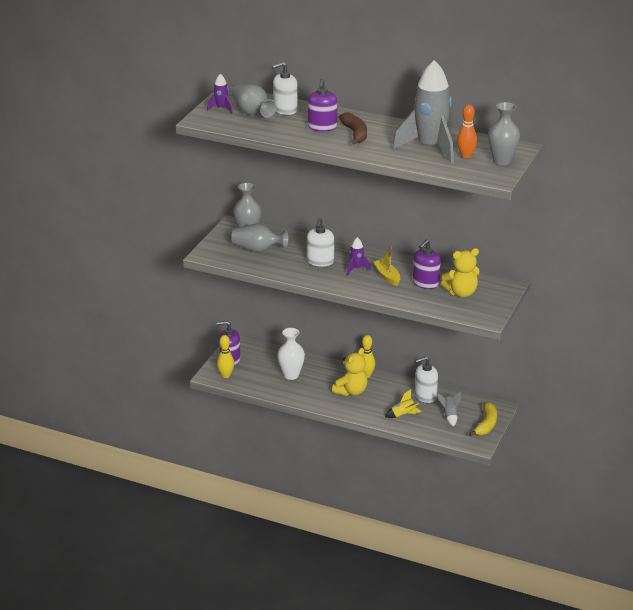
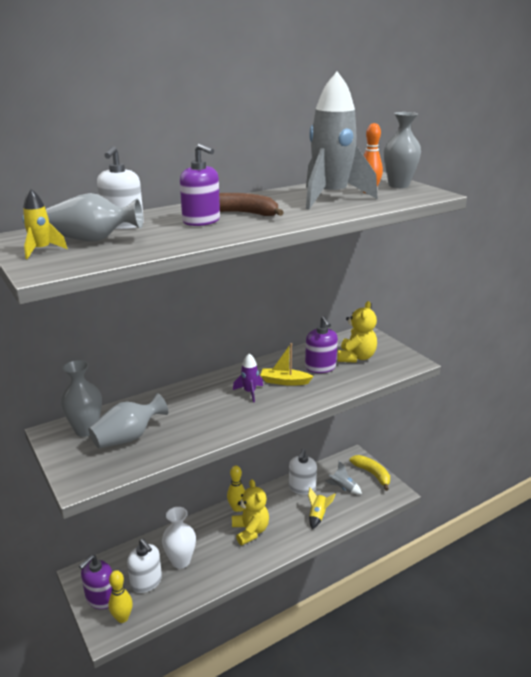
camera: 55 degrees left, 5 degrees down
(221, 108) = (41, 250): purple rocket -> yellow rocket
(320, 261) = (208, 407): white soap dispenser -> white soap dispenser (146, 582)

